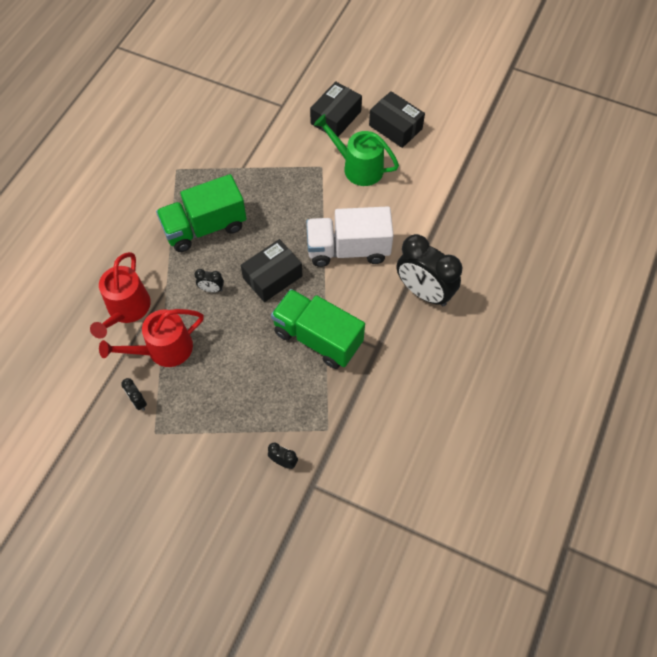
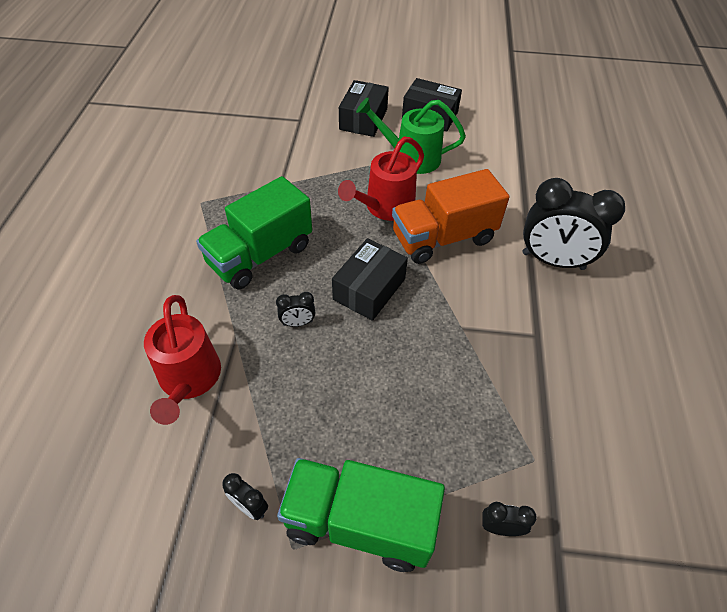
camera: 20 degrees left, 10 degrees down
(164, 349) = (261, 418): red watering can -> red watering can (385, 207)
(317, 338) = (460, 345): green truck -> green truck (359, 522)
(348, 249) = (443, 238): white truck -> orange truck

